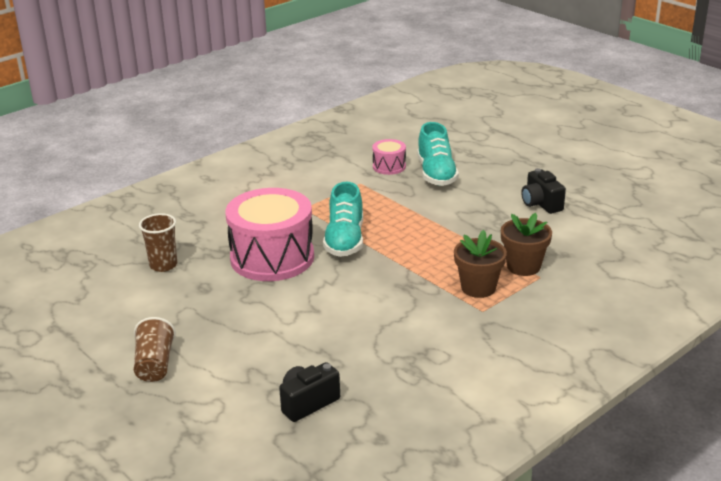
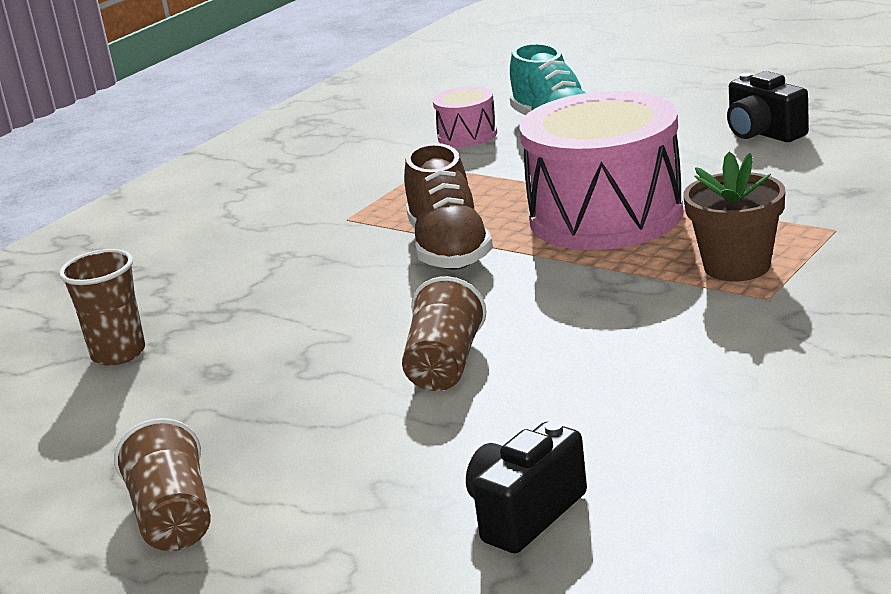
camera: 10 degrees left, 5 degrees down
(272, 258) = (326, 300): pink drum -> pink drum (605, 216)
(310, 311) = (445, 365): none -> brown cup
(345, 240) = (449, 248): turquoise shoe -> brown shoe
(523, 266) = (795, 221): brown flower pot -> none

